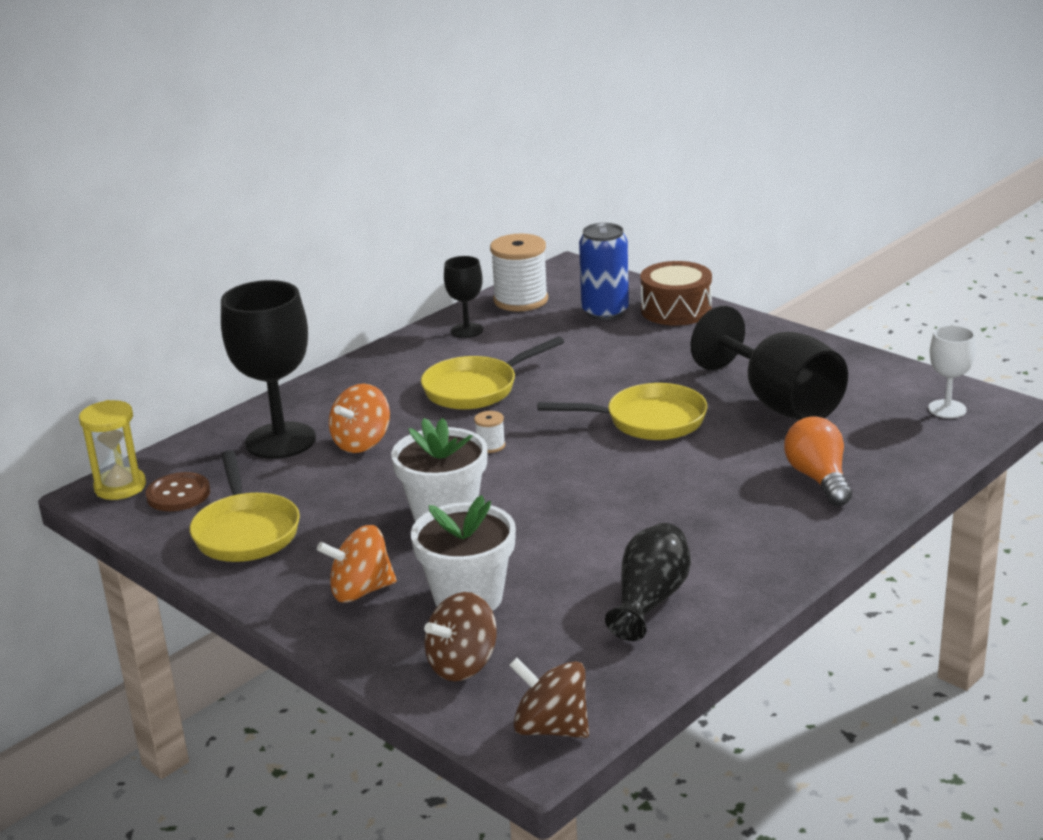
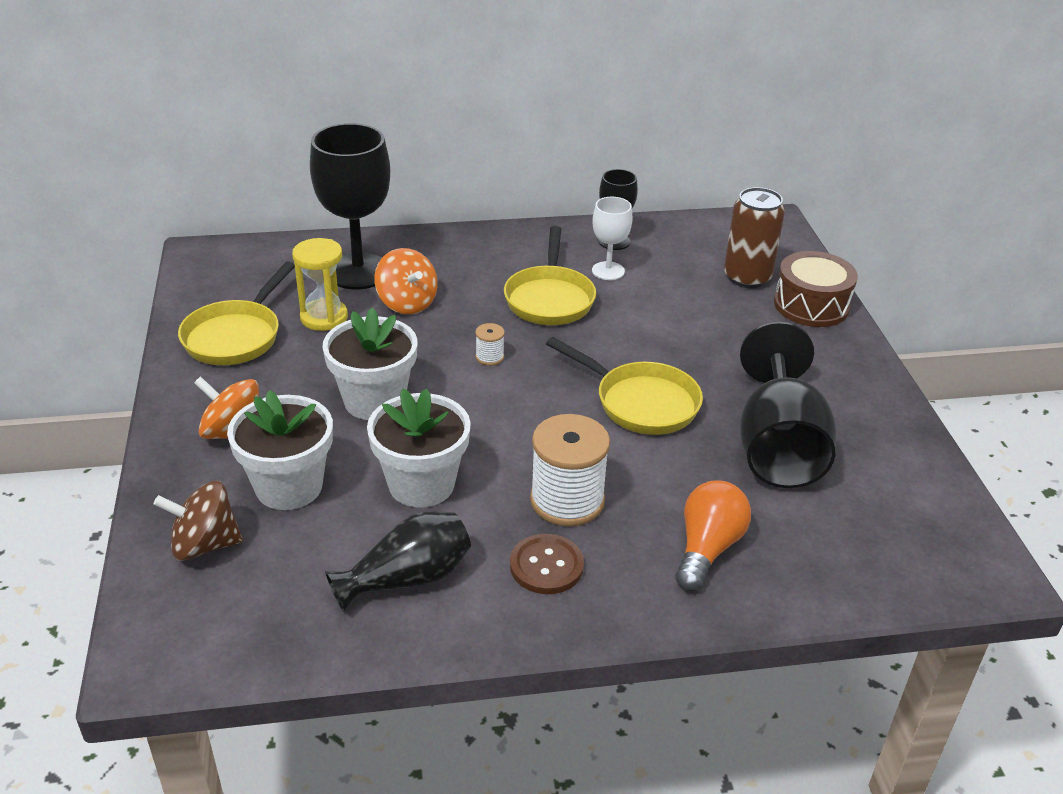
camera: 35 degrees right, 10 degrees up
(120, 487) = (217, 255): yellow hourglass -> yellow hourglass (324, 317)
(178, 494) = (240, 281): brown button -> brown button (546, 566)
(362, 443) = (407, 303): orange spinning top -> orange spinning top turned 105 degrees counterclockwise
(476, 388) = (549, 298): yellow pan -> yellow pan turned 90 degrees counterclockwise
(521, 300) = (693, 233): white spool -> white spool (567, 500)
(551, 728) = (179, 647): brown spinning top -> none
(569, 544) = (421, 484): none -> white flower pot
(605, 312) = (747, 277): blue can -> brown can
(947, 409) = (935, 547): white goblet -> white goblet (608, 271)

